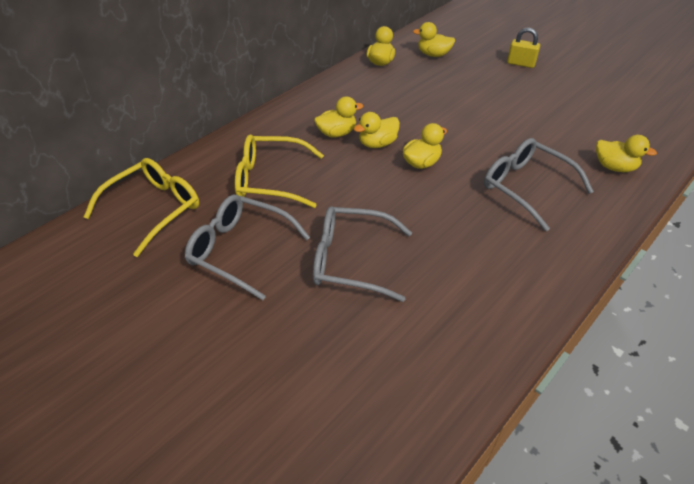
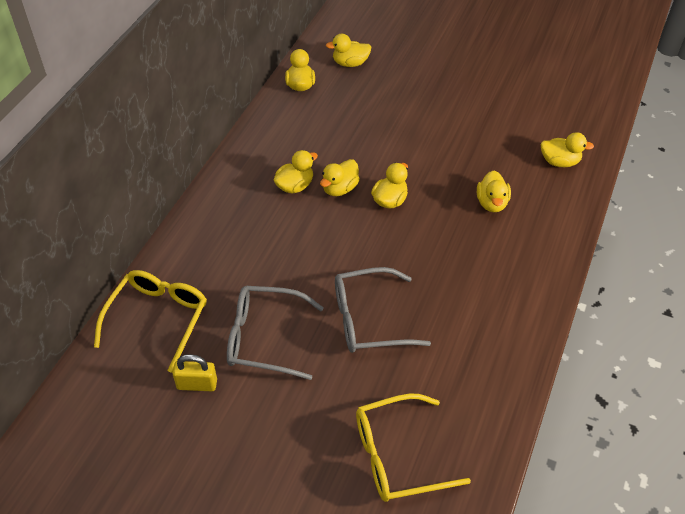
camera: 20 degrees left, 5 degrees up
(270, 180) = (255, 256): yellow glasses -> yellow glasses (398, 455)
(520, 64) = (440, 57): yellow padlock -> yellow padlock (197, 384)
(526, 187) = (491, 203): grey glasses -> yellow duck

